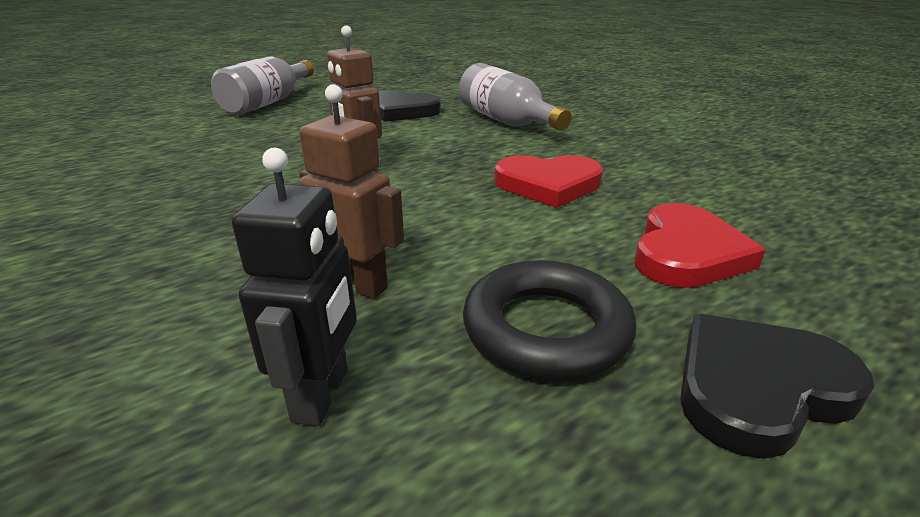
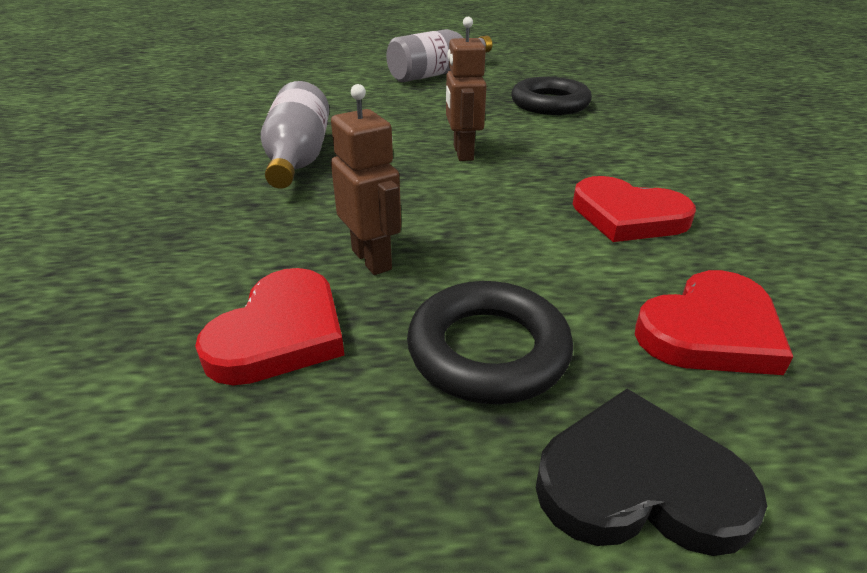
camera: 30 degrees right, 5 degrees up
(322, 395) = (280, 333): black robot -> red heart
(401, 111) = (550, 104): black heart -> black ring
(506, 121) = (650, 135): grey bottle -> grey bottle (298, 158)

